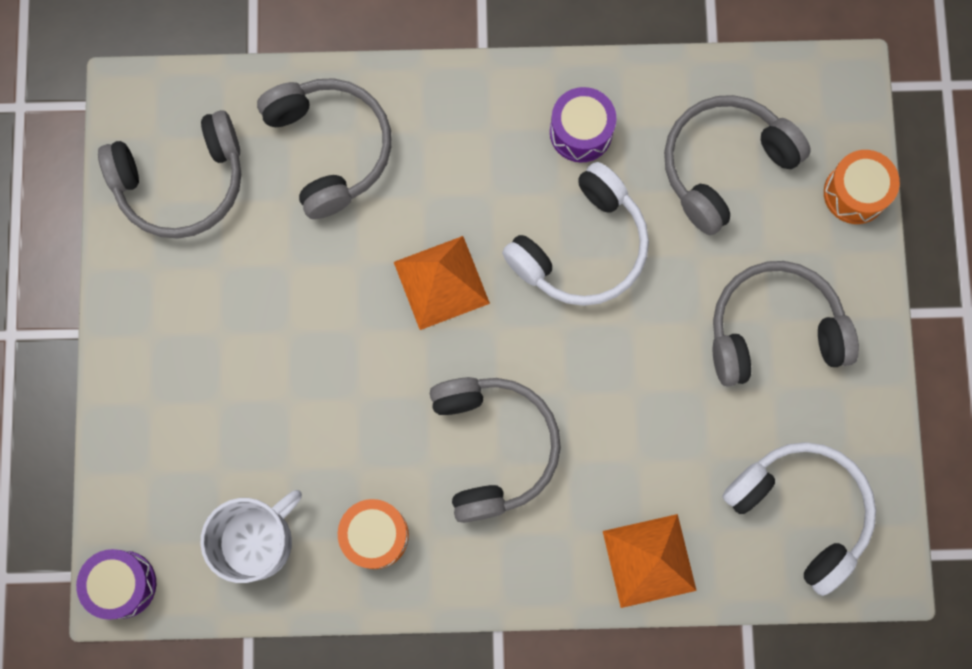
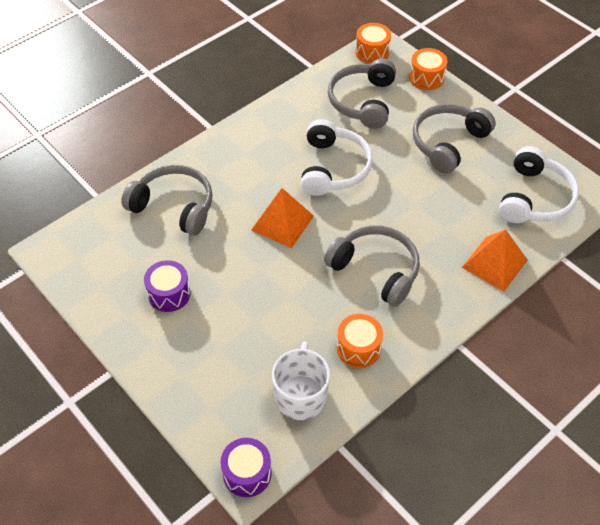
camera: 40 degrees left, 25 degrees down
(181, 183) = (108, 268): grey headphones -> none
(581, 132) = (288, 128): purple drum -> purple drum (169, 294)
(801, 511) = (535, 198): white headphones -> white headphones turned 105 degrees clockwise
(822, 84) = (372, 52): none -> orange drum

